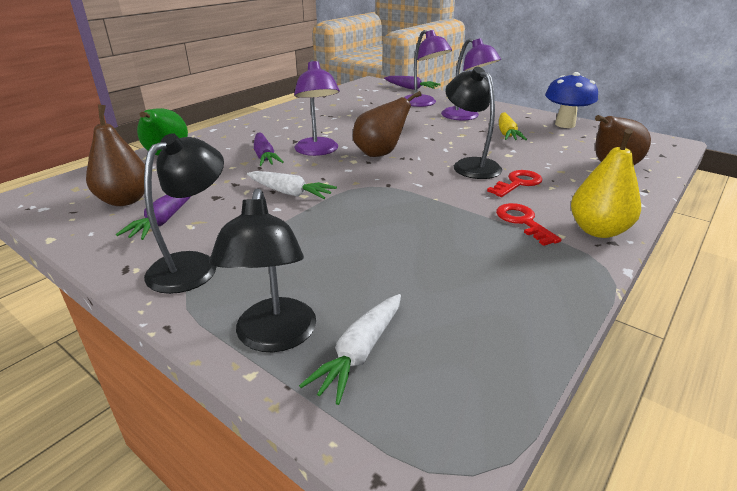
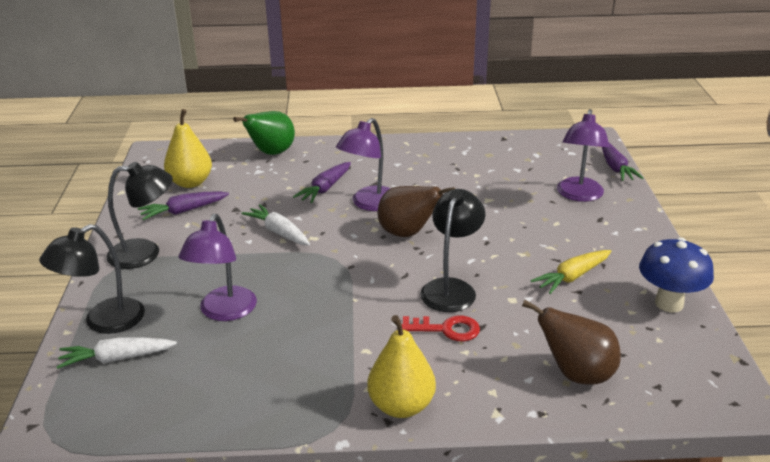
camera: 50 degrees right, 0 degrees up
(125, 200) = (190, 183): brown pear -> yellow pear
(289, 193) = (279, 232): white carrot -> white carrot turned 150 degrees clockwise
(466, 117) = (582, 235): purple lamp -> purple lamp (224, 312)
(523, 222) = (367, 359): red key -> none

